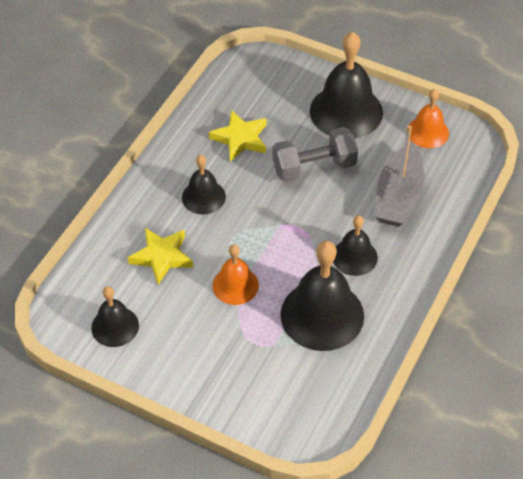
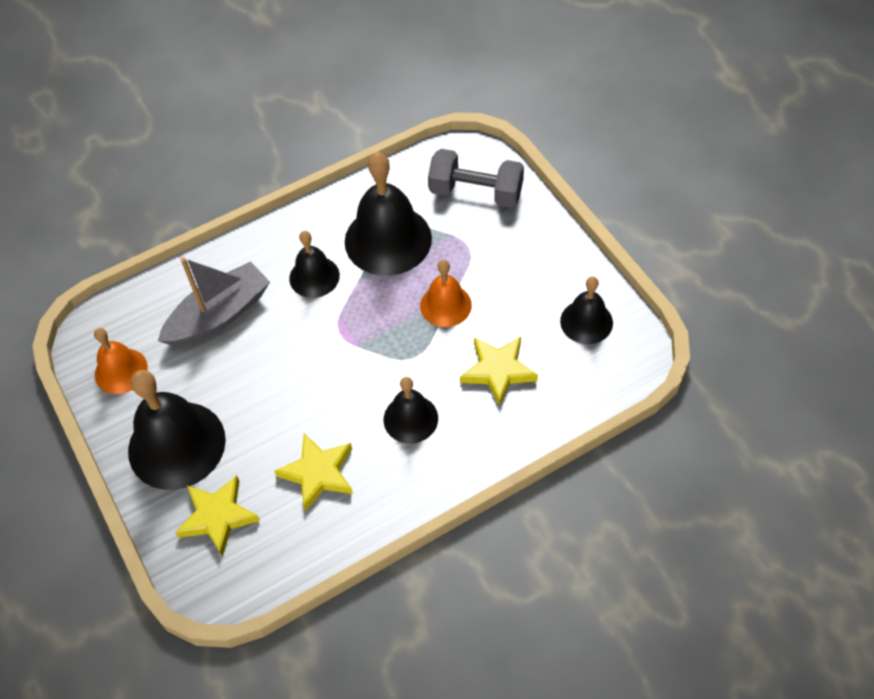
camera: 145 degrees left, 5 degrees up
(283, 90) = (218, 517): none -> yellow star
(314, 167) = (270, 392): grey dumbbell -> grey dumbbell (476, 192)

